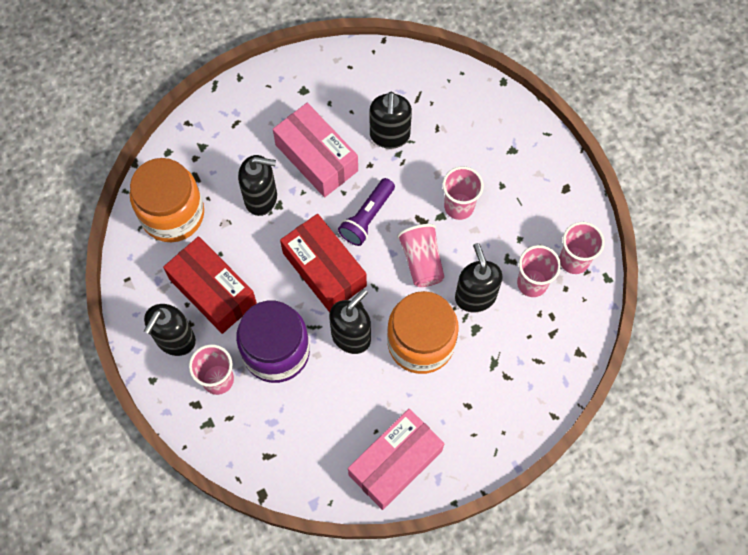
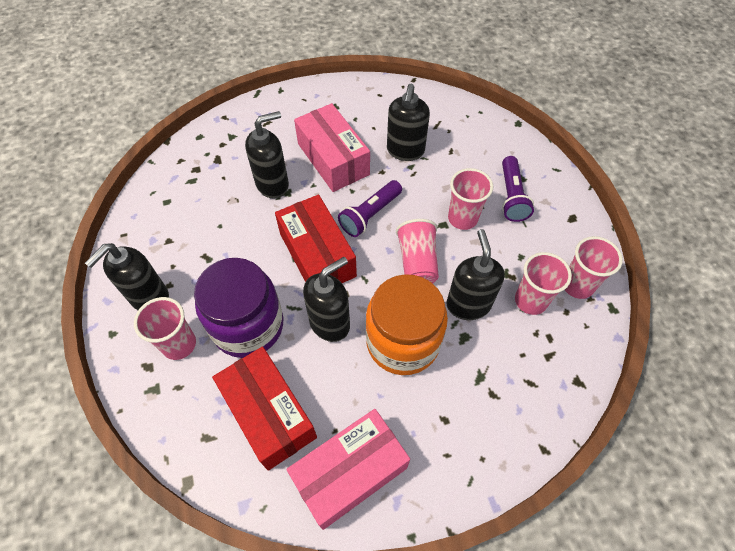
camera: 10 degrees right, 10 degrees down
(172, 214) = (186, 185): orange jar -> none
(213, 291) = (202, 258): red box -> red box (269, 413)
(261, 198) = (273, 184): black soap dispenser -> black soap dispenser turned 45 degrees counterclockwise
(504, 173) = (511, 196): none -> purple flashlight

